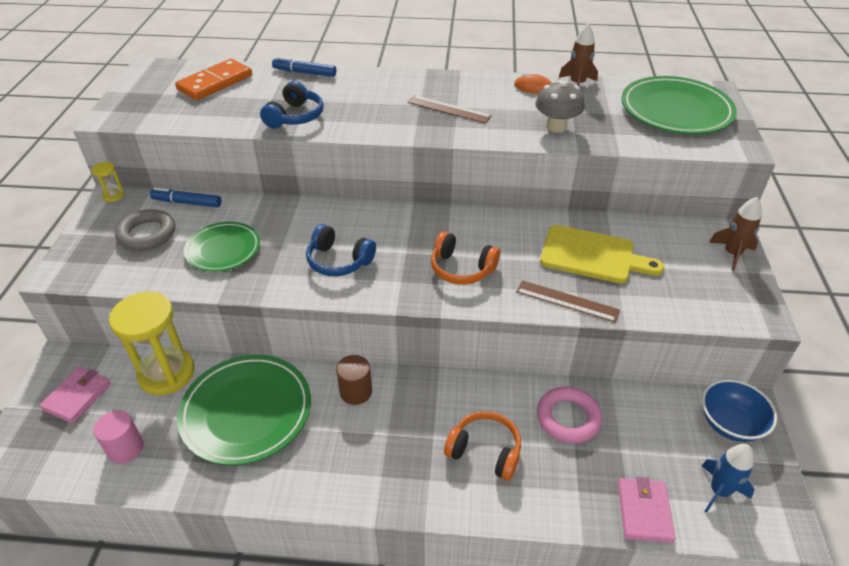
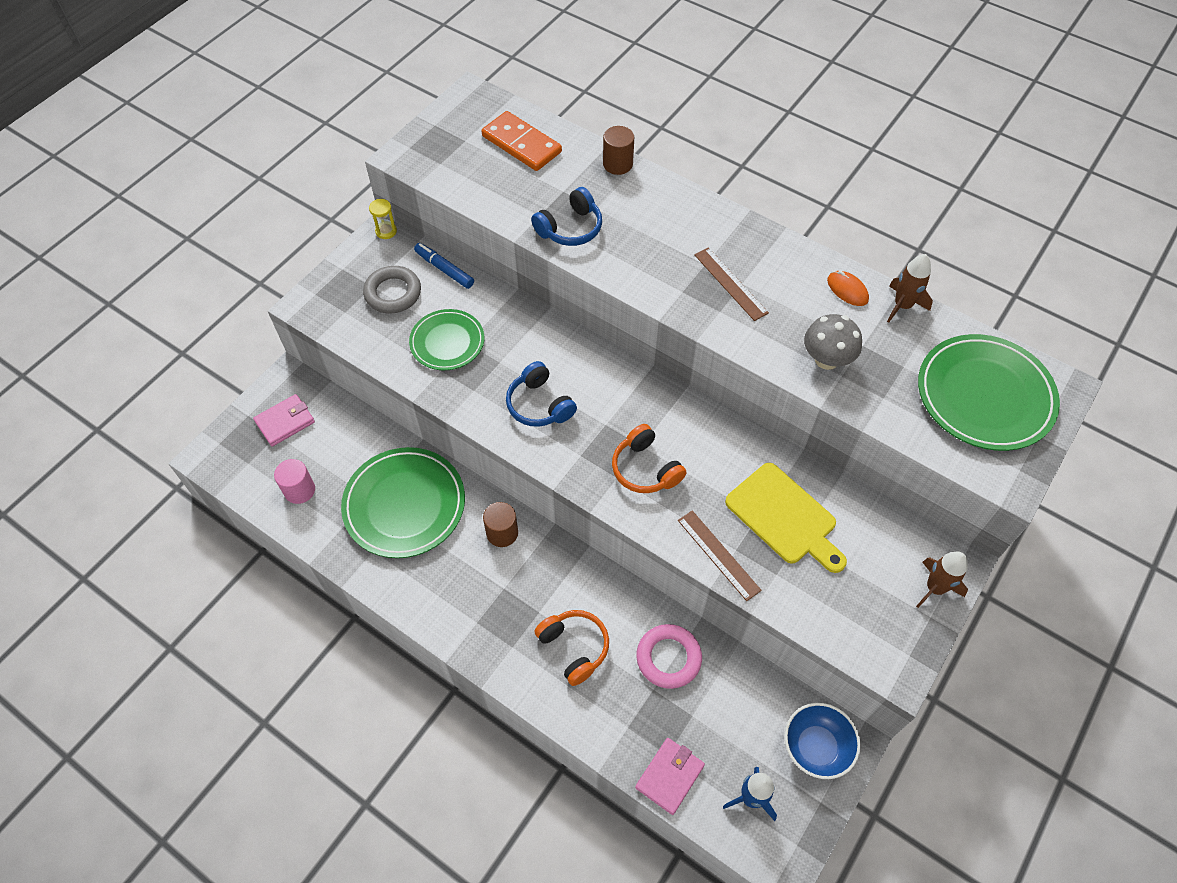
camera: 30 degrees right, 15 degrees up
(166, 373) = (361, 434): yellow hourglass -> none
(215, 83) = (521, 144): orange domino -> orange domino turned 60 degrees clockwise
(304, 72) = (617, 164): blue marker -> brown cylinder

